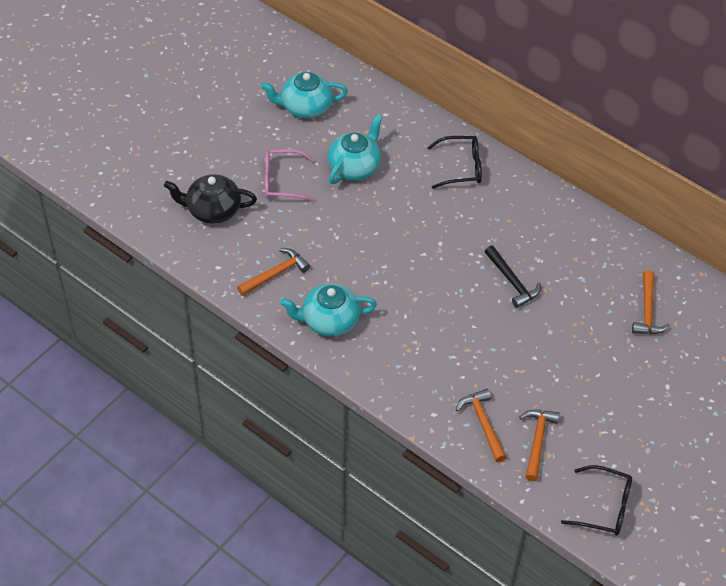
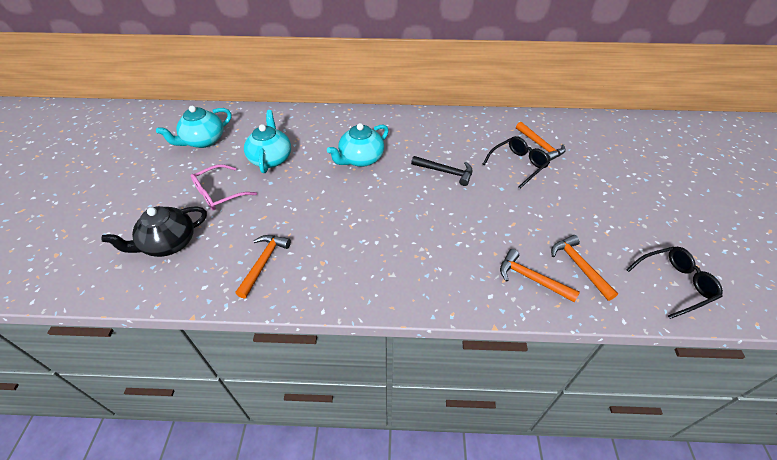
camera: 35 degrees left, 5 degrees down
(329, 321) = (340, 273): turquoise teapot -> turquoise teapot (361, 159)
(461, 167) = (346, 126): black glasses -> black glasses (518, 165)

